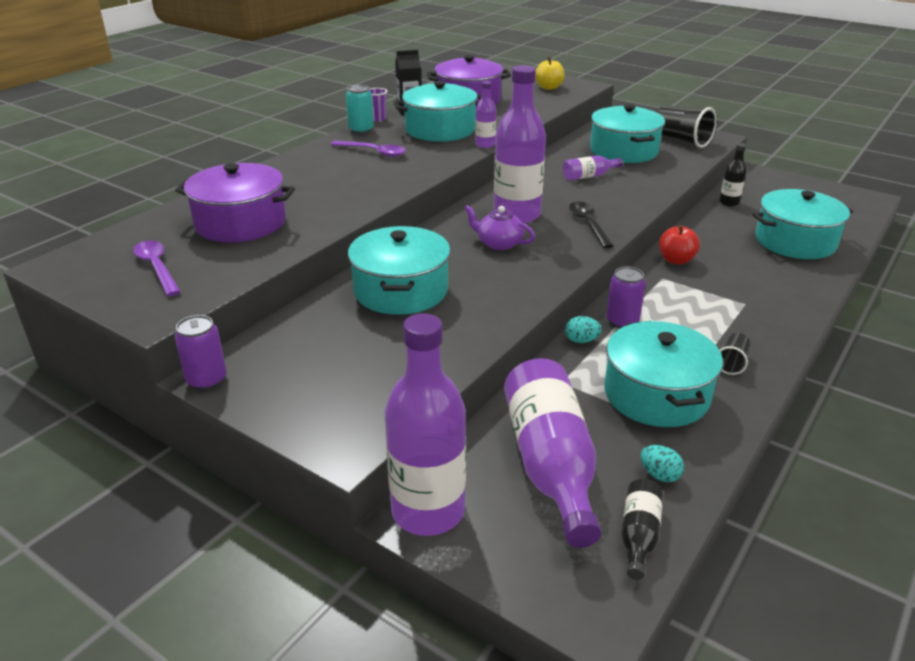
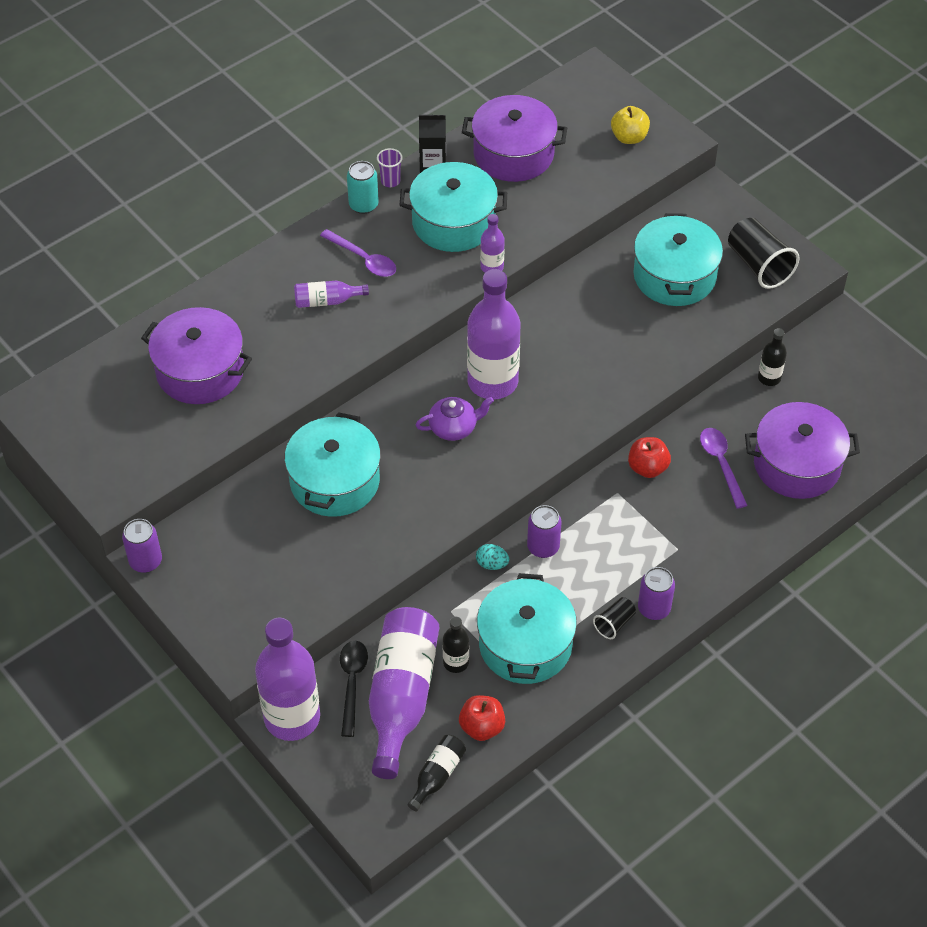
camera: 15 degrees right, 20 degrees up
(157, 267) = (117, 428): purple spoon -> purple spoon (721, 464)
(499, 243) = (454, 427): purple teapot -> purple teapot turned 120 degrees clockwise
(588, 224) = (560, 414): black spoon -> black spoon (352, 683)
(589, 176) = (606, 322): purple bottle -> purple bottle (327, 301)
(593, 422) = (456, 662): none -> black bottle
(659, 475) = (482, 727): turquoise egg -> red apple
(759, 346) = (654, 608): none -> purple can
(795, 241) = (797, 464): turquoise pot -> purple pot

